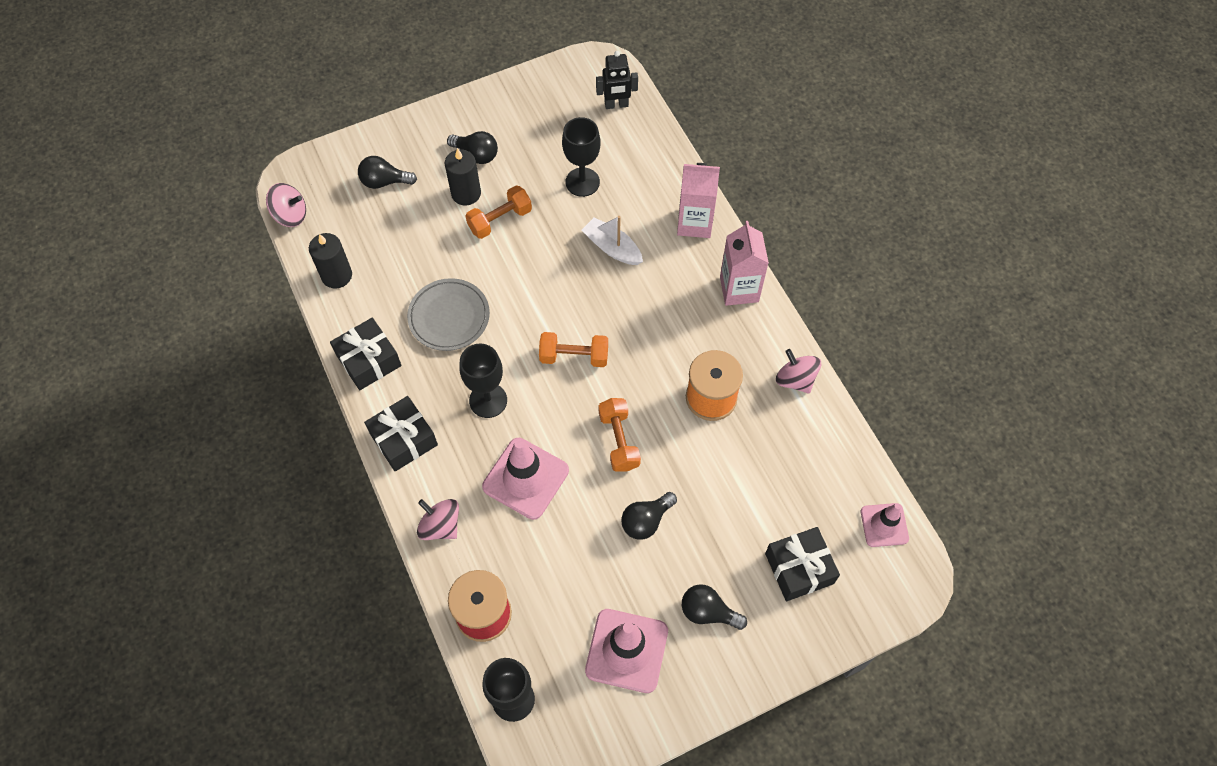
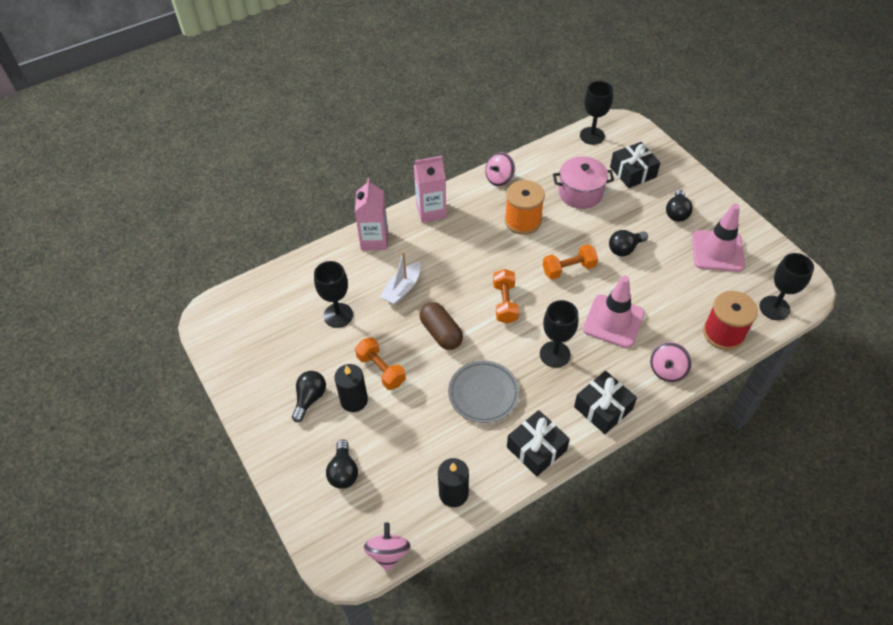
camera: 95 degrees left, 10 degrees down
(540, 283) = (441, 333): none -> brown capsule
(616, 105) = (255, 300): black robot -> none
(646, 521) = (625, 249): black light bulb -> black light bulb turned 105 degrees clockwise
(759, 483) = (580, 193): none -> pink pot
(884, 525) = (592, 136): pink traffic cone -> black goblet

